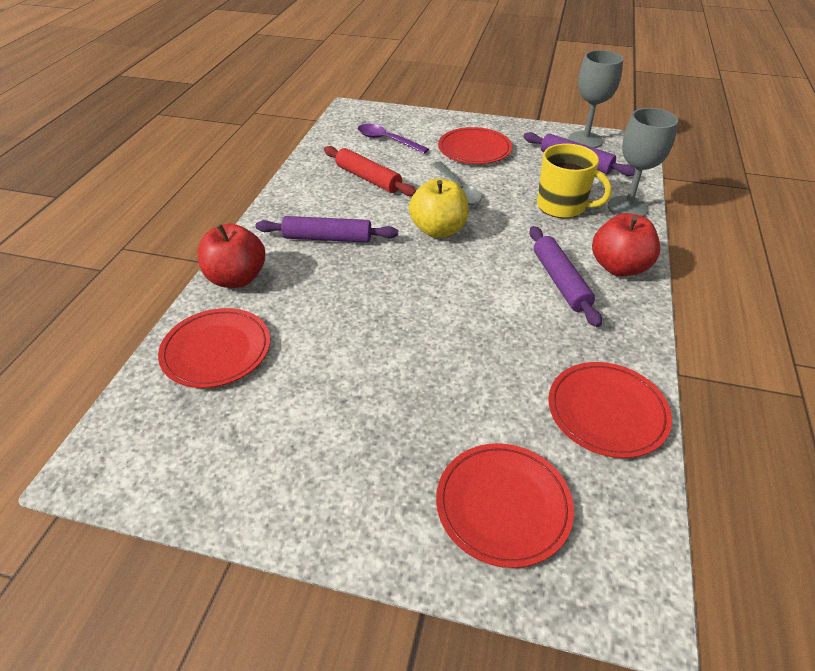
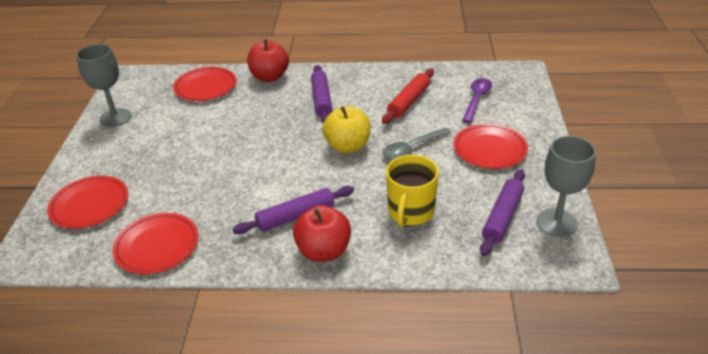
camera: 80 degrees right, 5 degrees down
(627, 207) = (426, 257): grey goblet -> grey goblet (115, 117)

